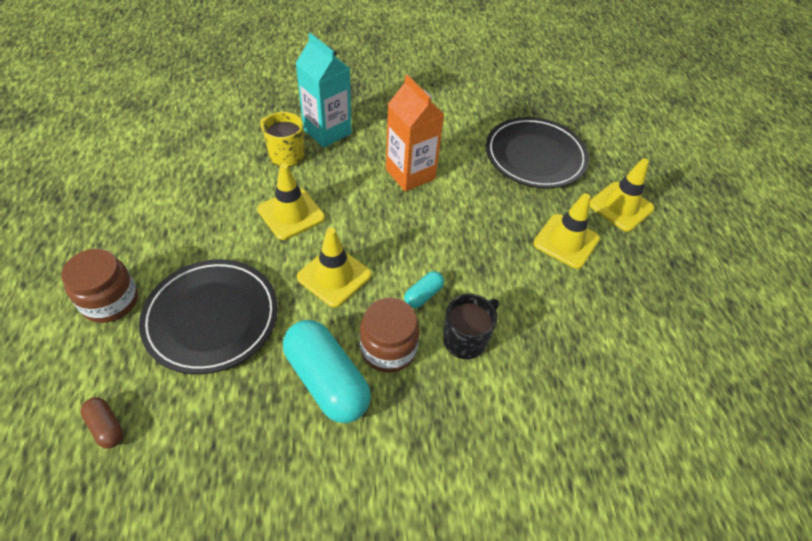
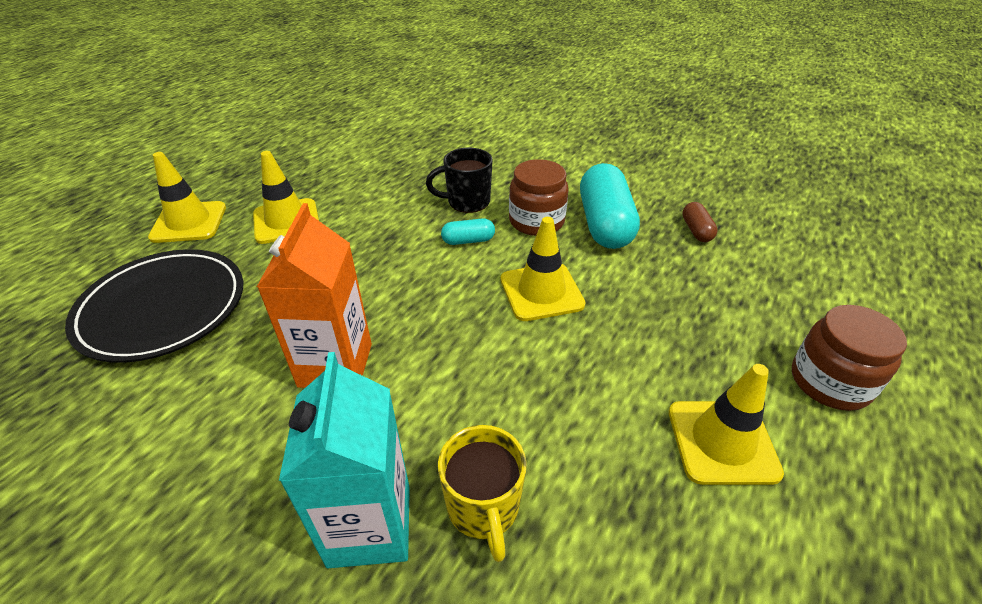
camera: 140 degrees left, 10 degrees down
(106, 427) = (819, 270): brown capsule -> brown capsule (696, 230)
(212, 318) = (698, 311): black plate -> none
(291, 214) = (544, 388): yellow traffic cone -> yellow traffic cone (722, 442)

